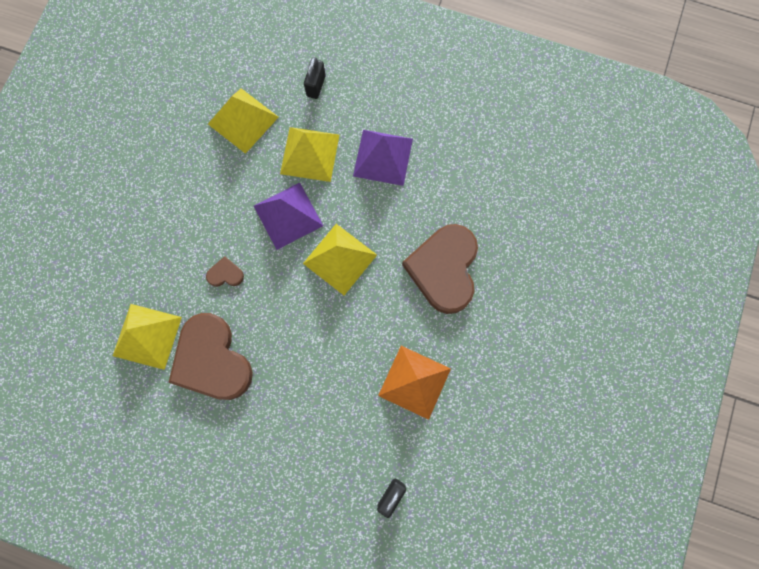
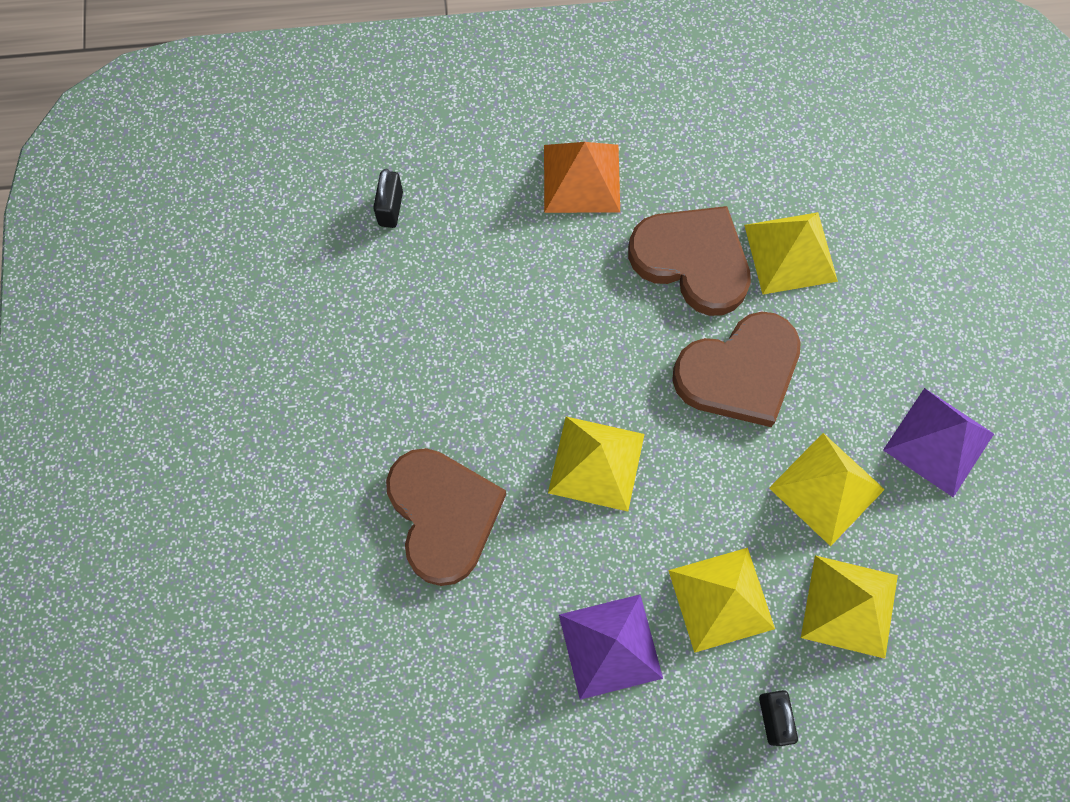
camera: 155 degrees right, 5 degrees down
(216, 185) = (826, 488): none -> yellow pyramid
(225, 274) = (739, 372): brown heart -> brown heart, size x2.44
(288, 215) = (701, 491): purple pyramid -> purple pyramid (938, 441)
(414, 382) = (419, 348): orange pyramid -> orange pyramid (581, 178)

